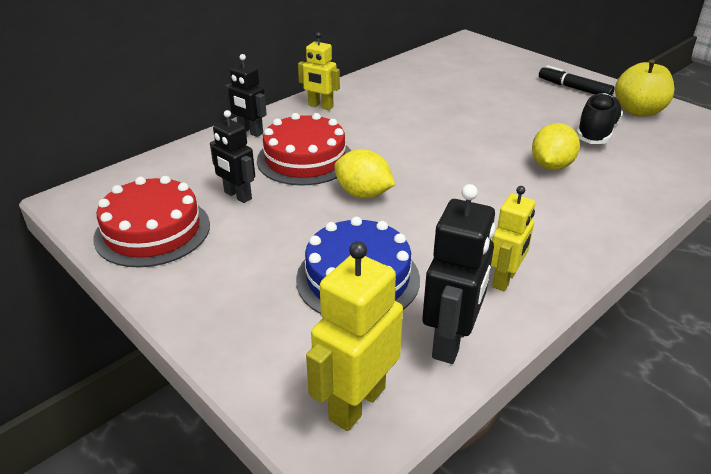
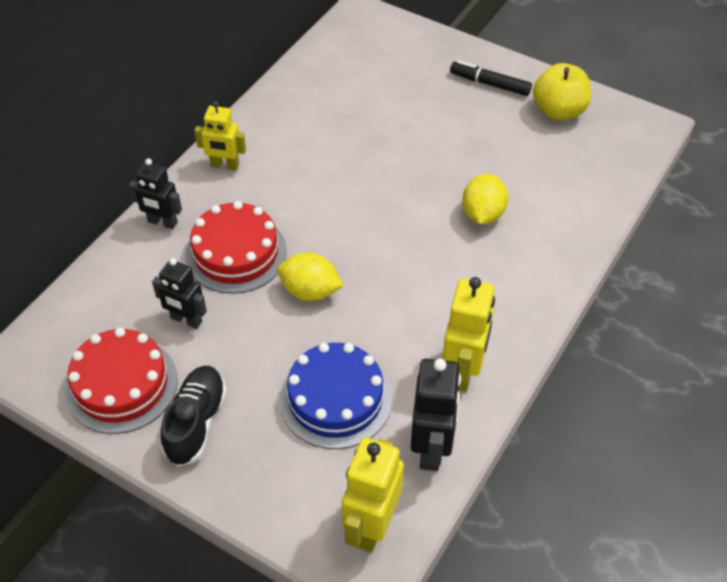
camera: 15 degrees left, 15 degrees up
(505, 279) = (463, 371): yellow robot -> yellow robot, size x1.50
(596, 132) = (520, 153): black shoe -> black shoe (196, 423)

